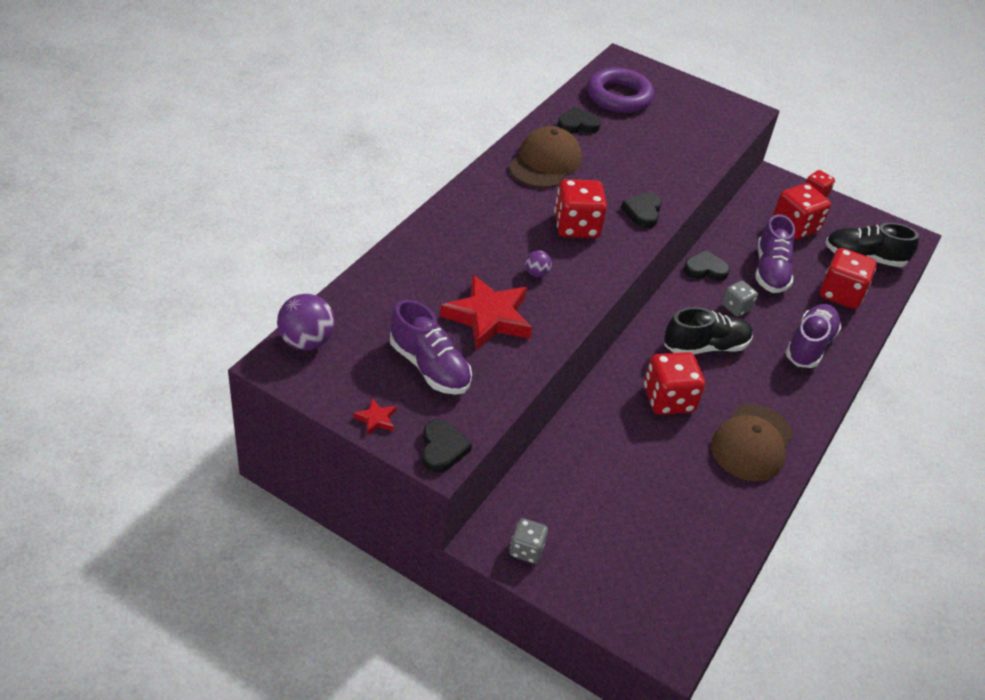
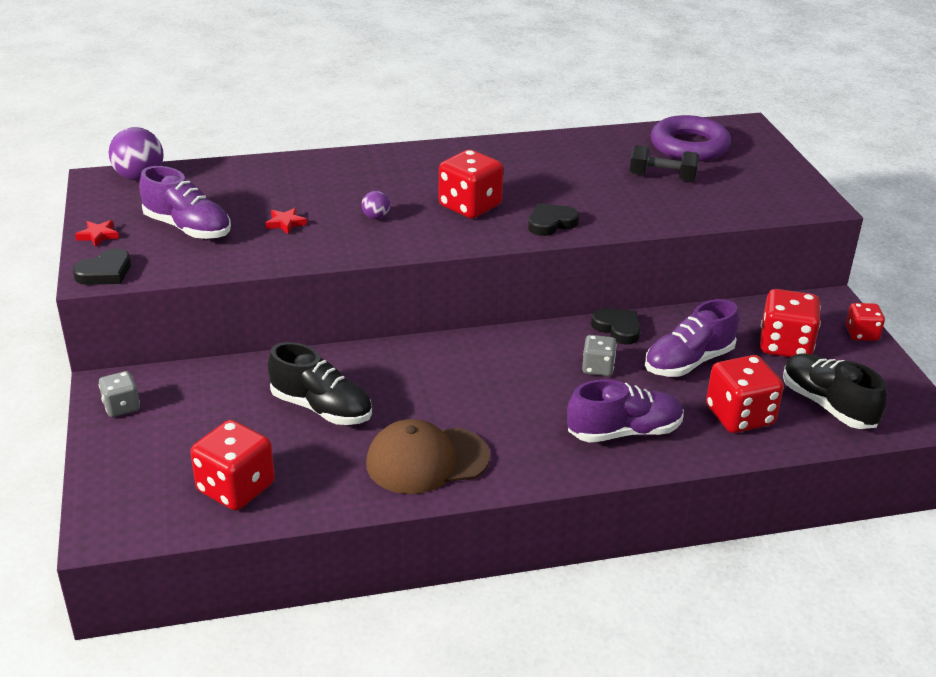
camera: 50 degrees right, 10 degrees down
(429, 367) = (188, 228): purple shoe -> purple shoe turned 60 degrees counterclockwise
(488, 317) = (285, 223): red star -> red star, size x0.42
(545, 162) = (525, 159): brown cap -> none
(577, 125) = (607, 149): black heart -> none
(644, 134) = (662, 177): none -> black dumbbell
(668, 399) = (407, 390): red dice -> red dice (236, 488)
(705, 347) = (511, 377): black shoe -> black shoe (321, 408)

